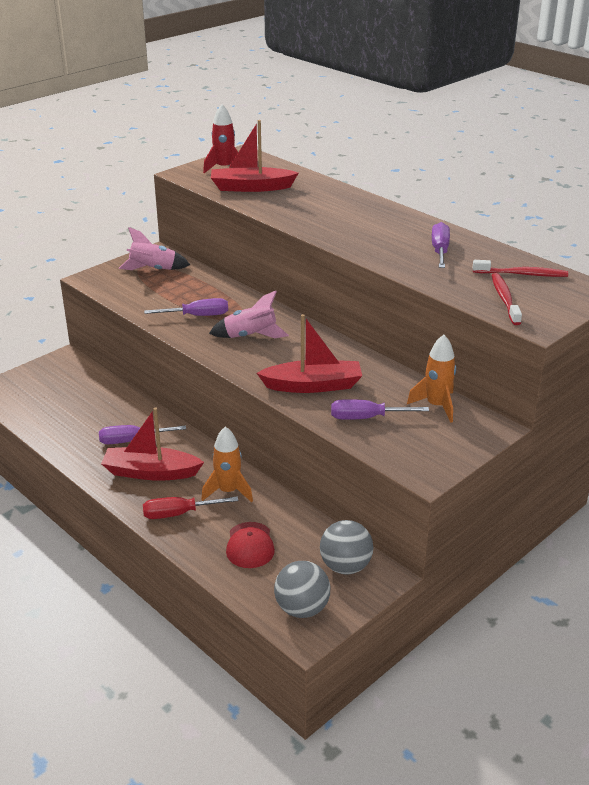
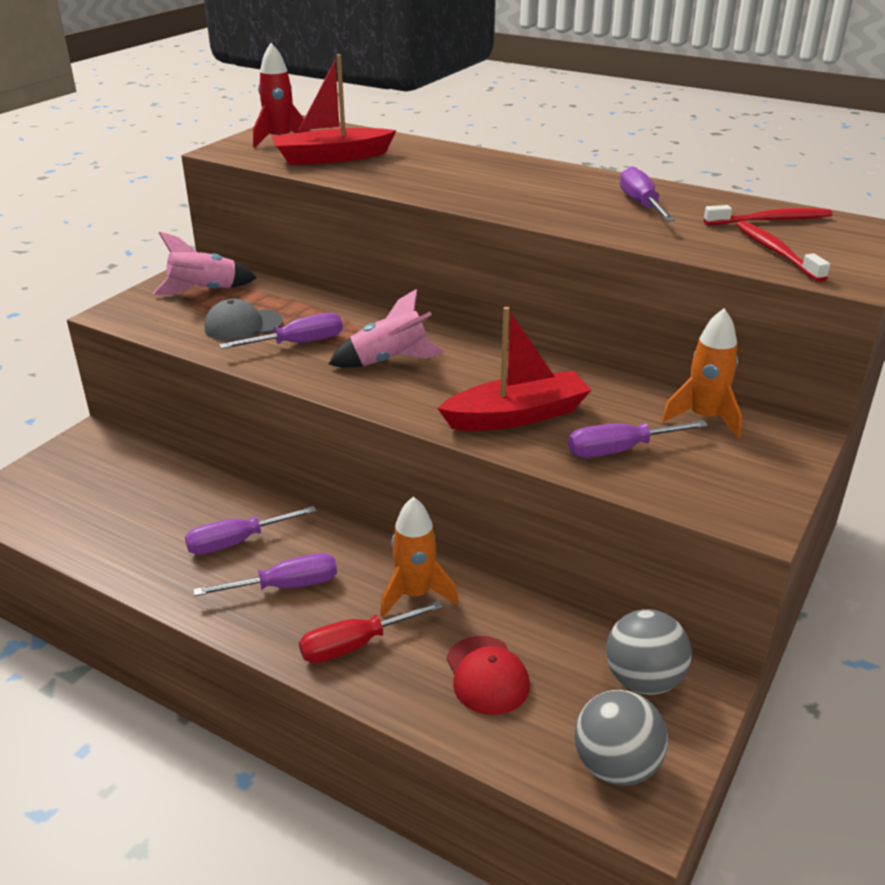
camera: 15 degrees left, 0 degrees up
(151, 472) = (285, 586): red boat -> purple screwdriver
(168, 298) = (243, 325): none -> grey cap

